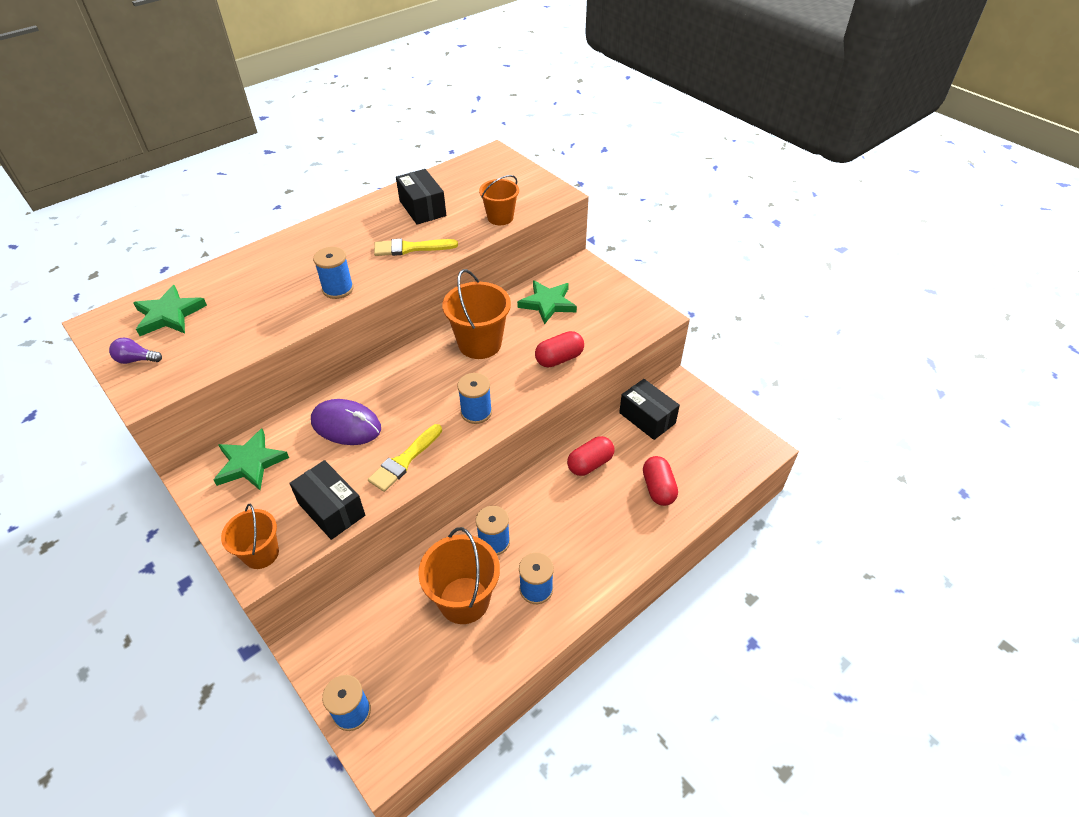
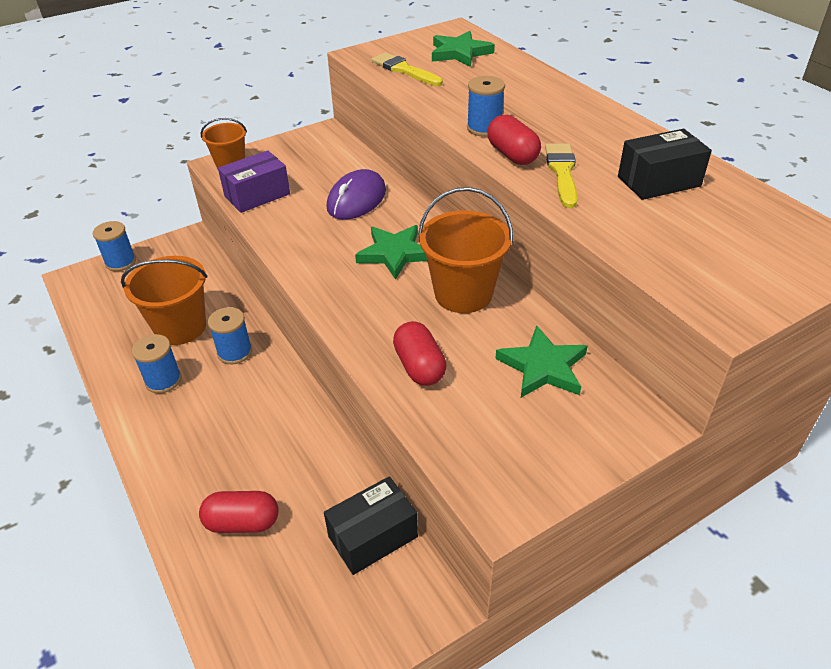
camera: 100 degrees right, 5 degrees down
(136, 360) = (402, 47): purple light bulb -> none
(250, 463) = (330, 153): green star -> green star (394, 253)
(331, 509) = (257, 195): black box -> purple box
(404, 460) = (295, 235): yellow brush -> yellow brush (404, 70)
(476, 412) = (344, 285): blue spool -> none
(500, 217) = (643, 248): orange bucket -> none
(590, 464) = (309, 451): red capsule -> red capsule (512, 155)

